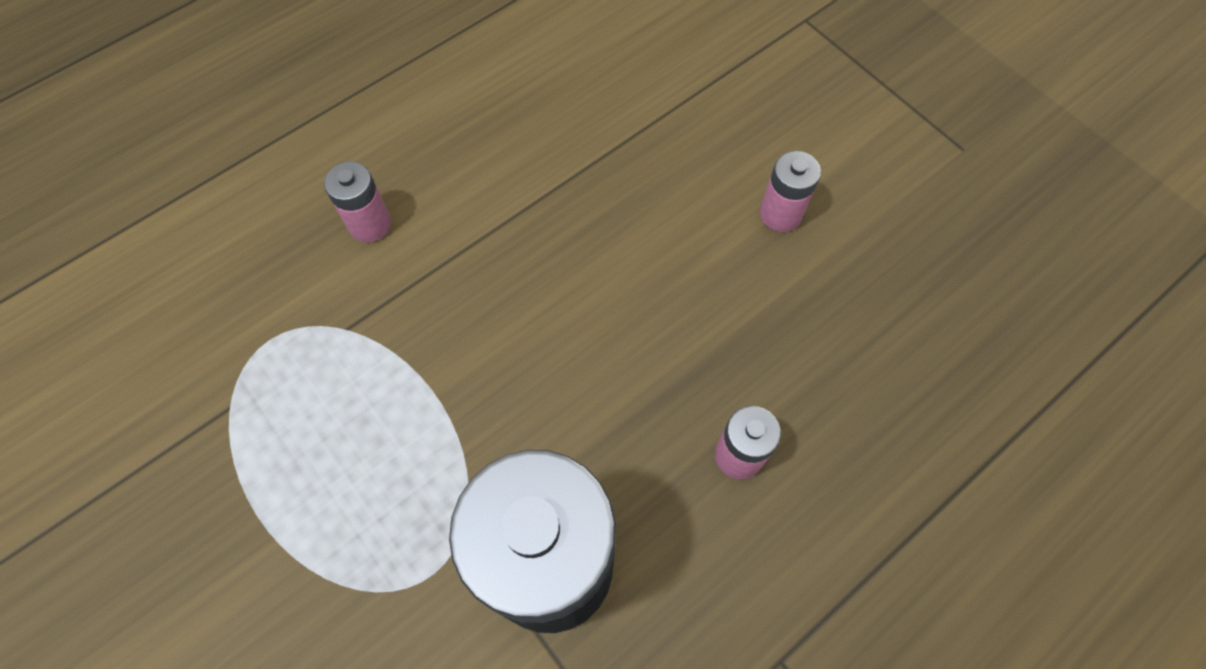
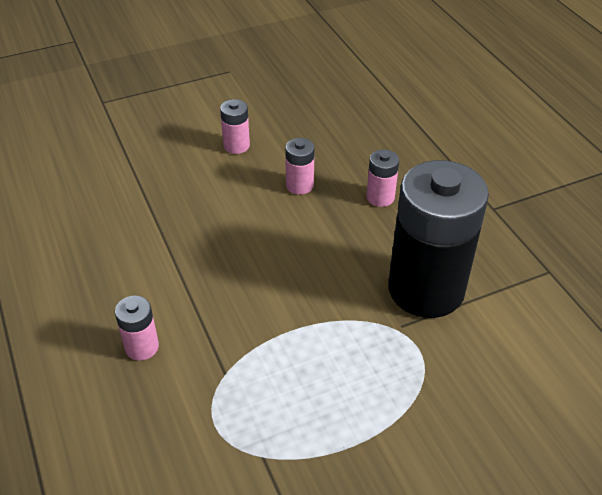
camera: 75 degrees left, 20 degrees down
(722, 326) = (299, 185): none -> pink battery

